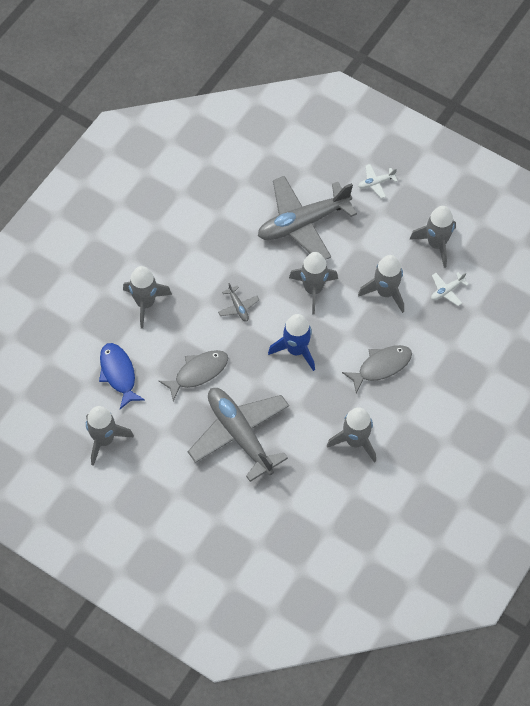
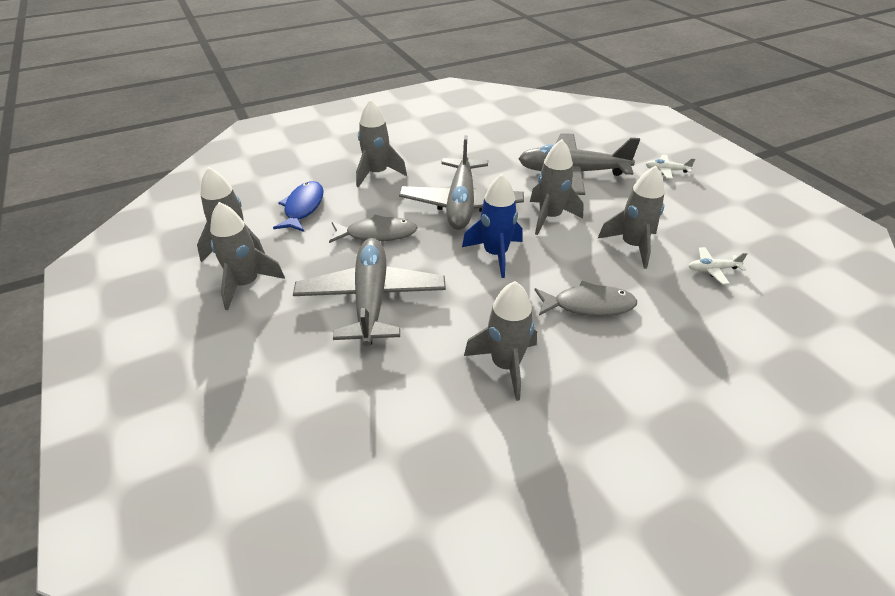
camera: 30 degrees right, 20 degrees down
(238, 307) = (461, 204): grey plane -> grey plane, size x2.50
(436, 244) = (715, 230): grey rocket -> grey rocket (246, 284)

